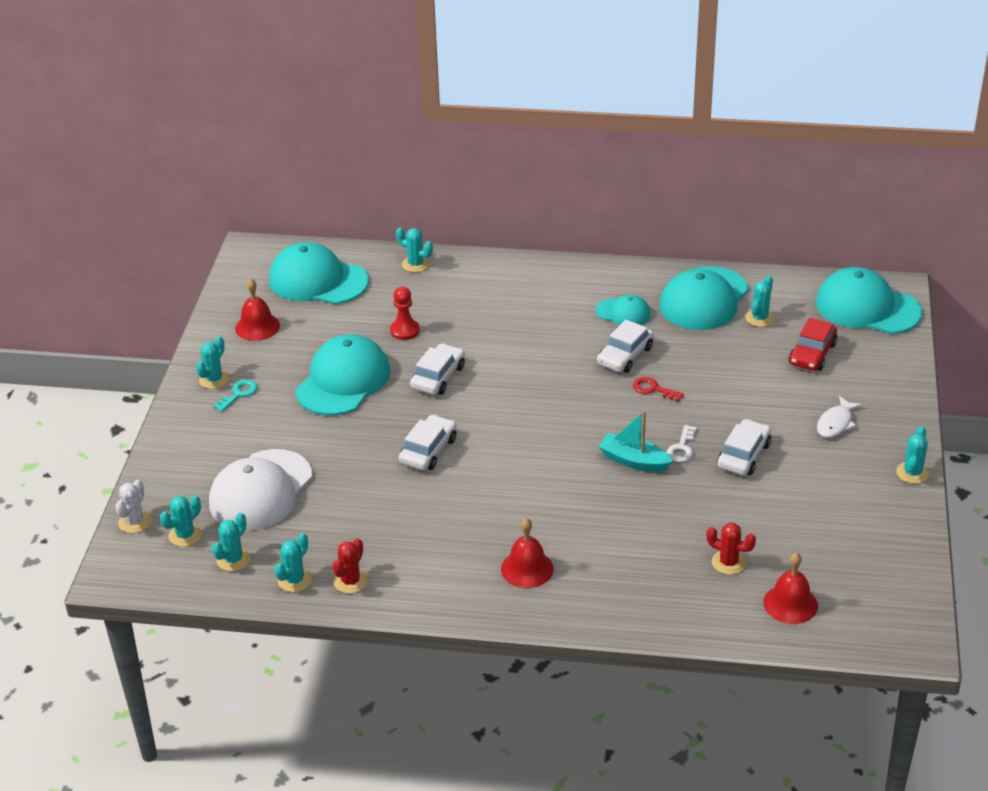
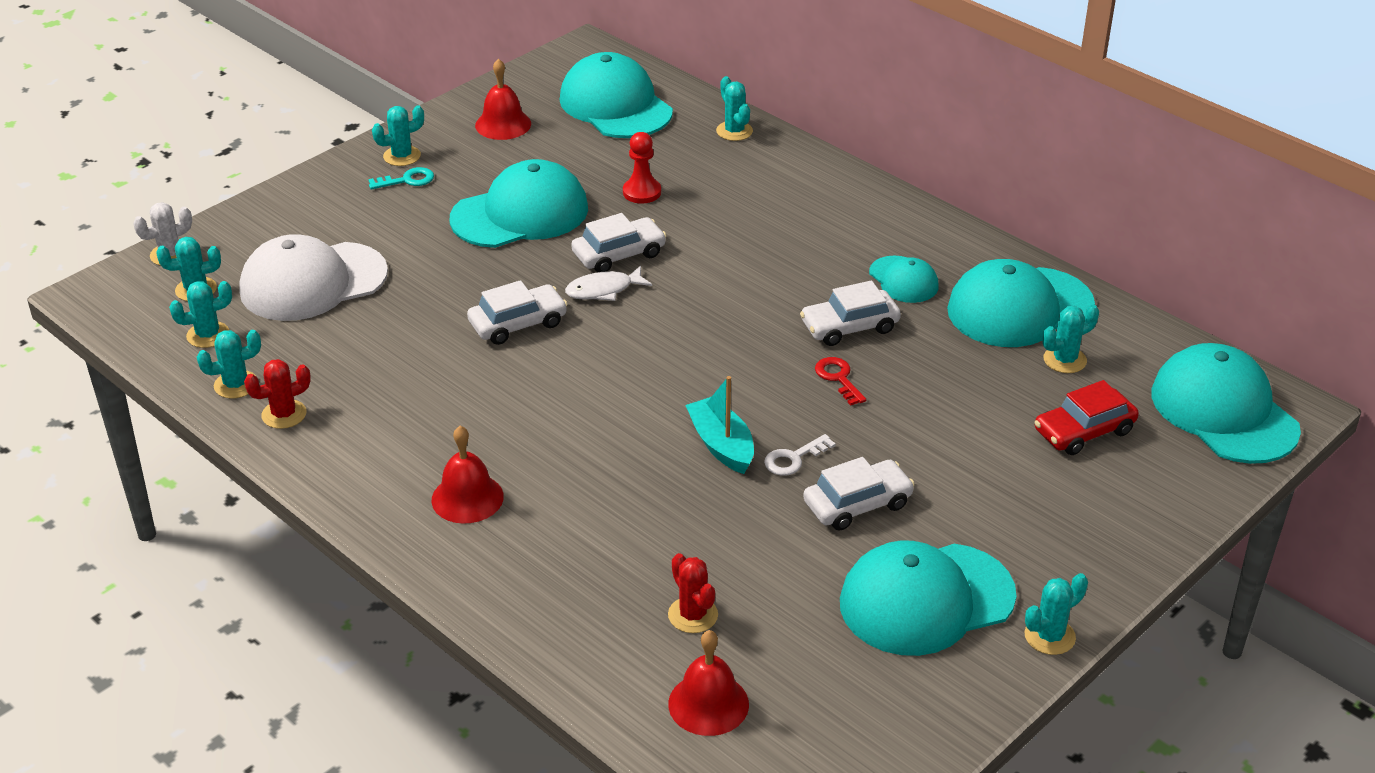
camera: 35 degrees right, 0 degrees up
(834, 487) = (926, 599): none -> turquoise cap
(836, 423) = (1018, 526): white fish -> white fish (603, 290)

